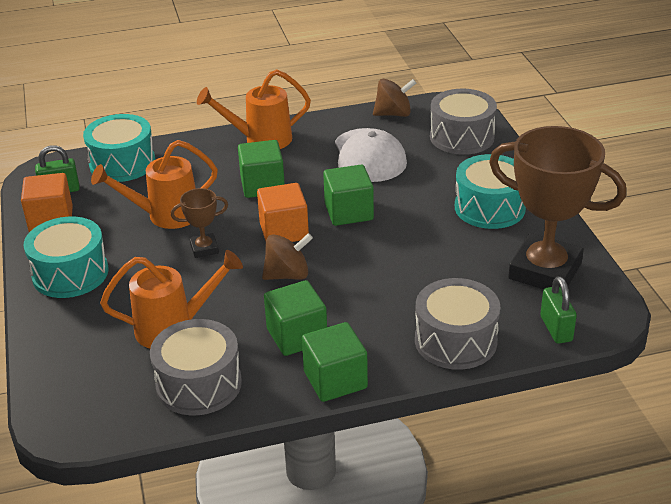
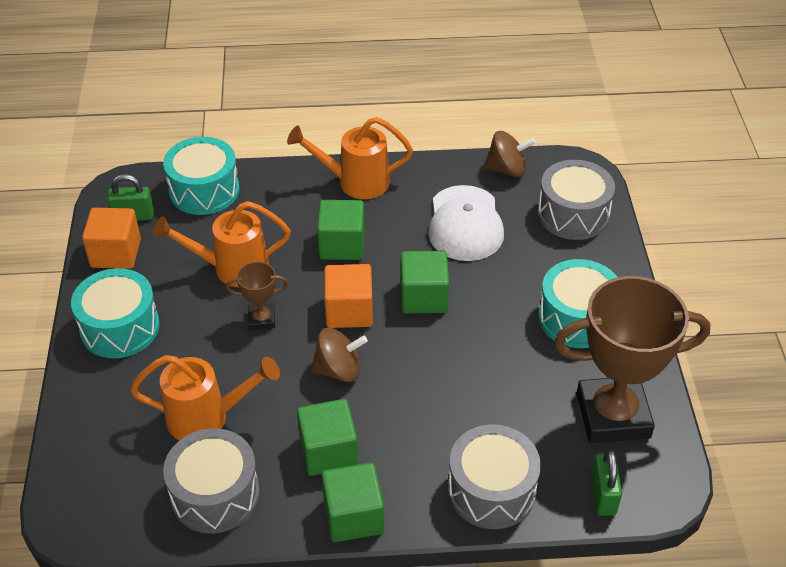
camera: 10 degrees right, 10 degrees up
(545, 271) = (613, 415): brown trophy -> brown trophy turned 45 degrees counterclockwise

